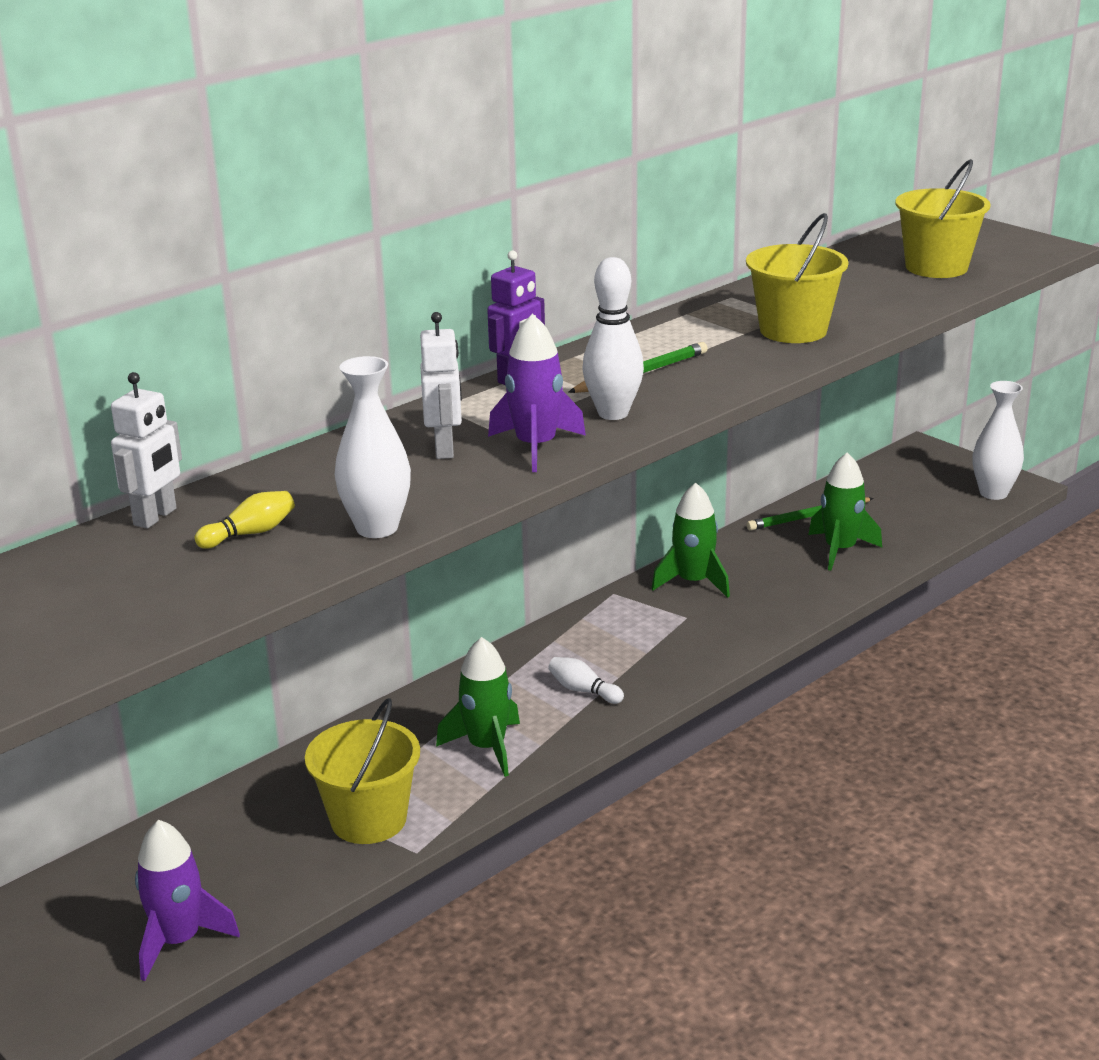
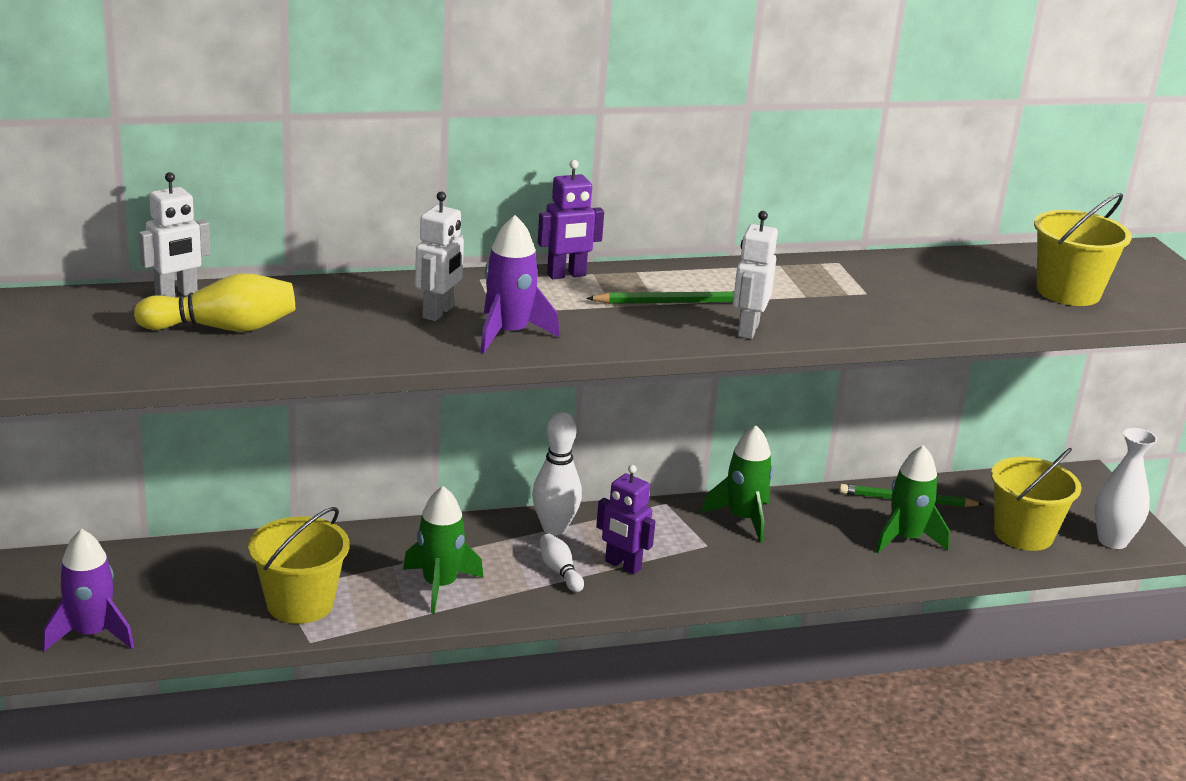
camera: 25 degrees right, 0 degrees up
(250, 533) = (223, 328): yellow bowling pin -> yellow bowling pin, size x1.76
(377, 528) = (313, 355): white vase -> none
(613, 413) = (604, 327): white bowling pin -> white bowling pin (554, 528)
(633, 663) = (622, 565): none -> purple robot
(735, 376) = (747, 330): none -> white robot
(793, 330) = (852, 307): yellow bucket -> yellow bucket (1023, 534)

